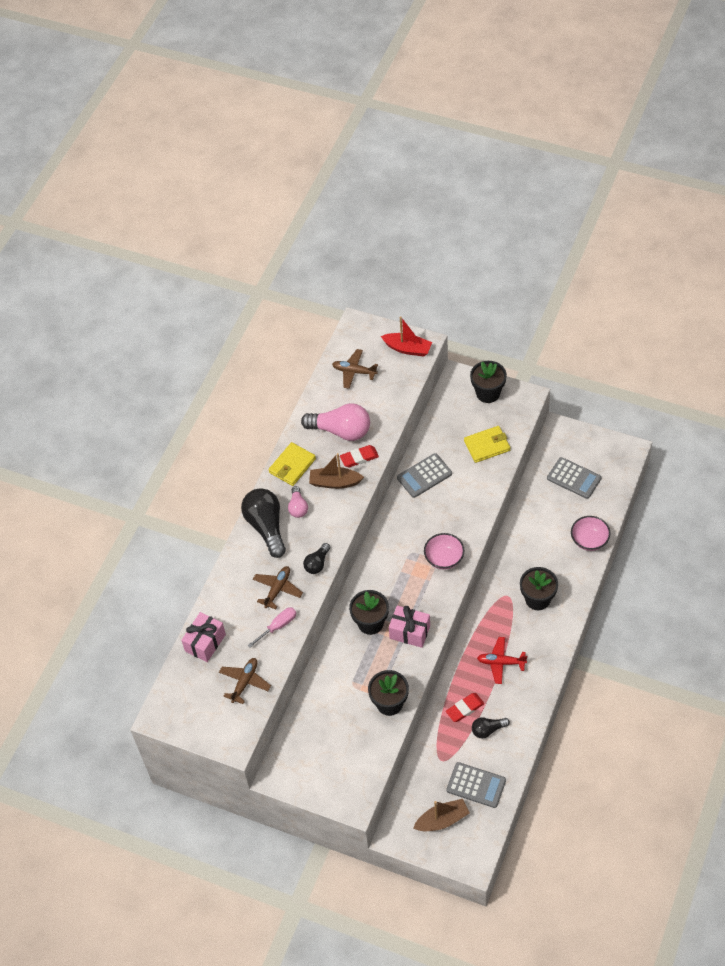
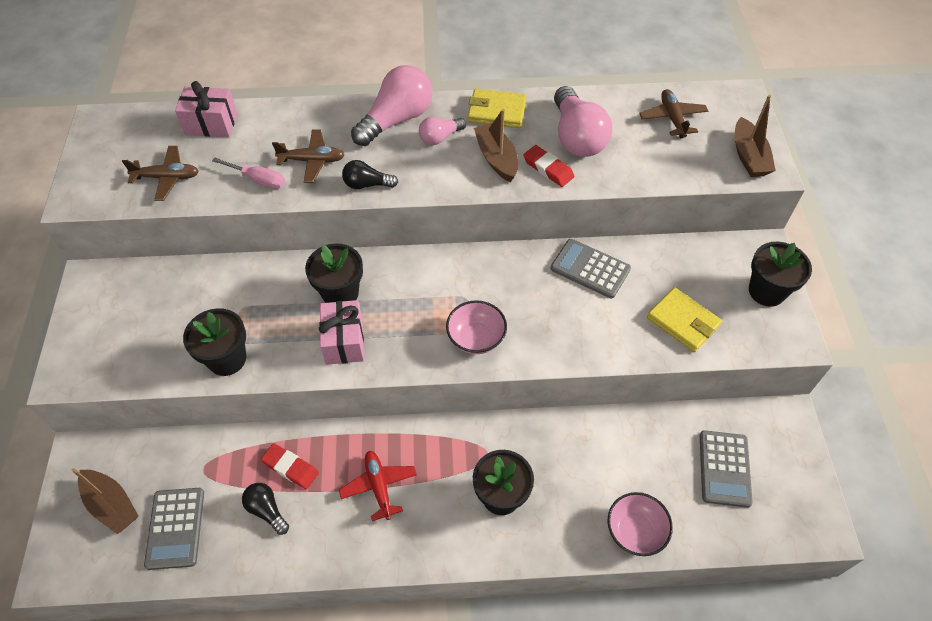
camera: 60 degrees right, 0 degrees up
(266, 527) = (396, 119): black light bulb -> pink light bulb
(407, 349) = (748, 156): red boat -> brown boat

